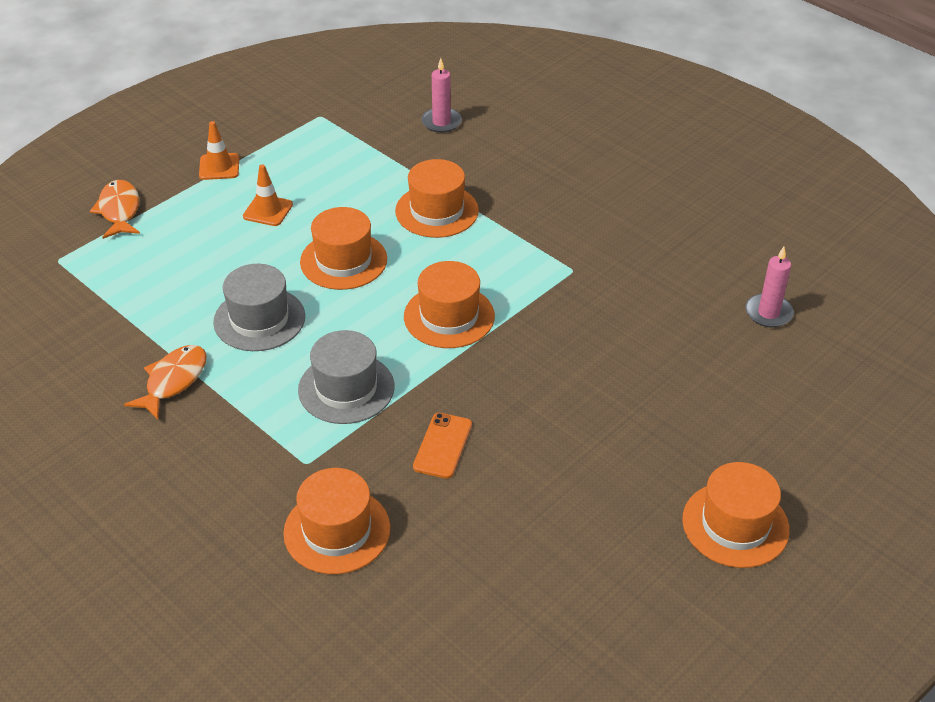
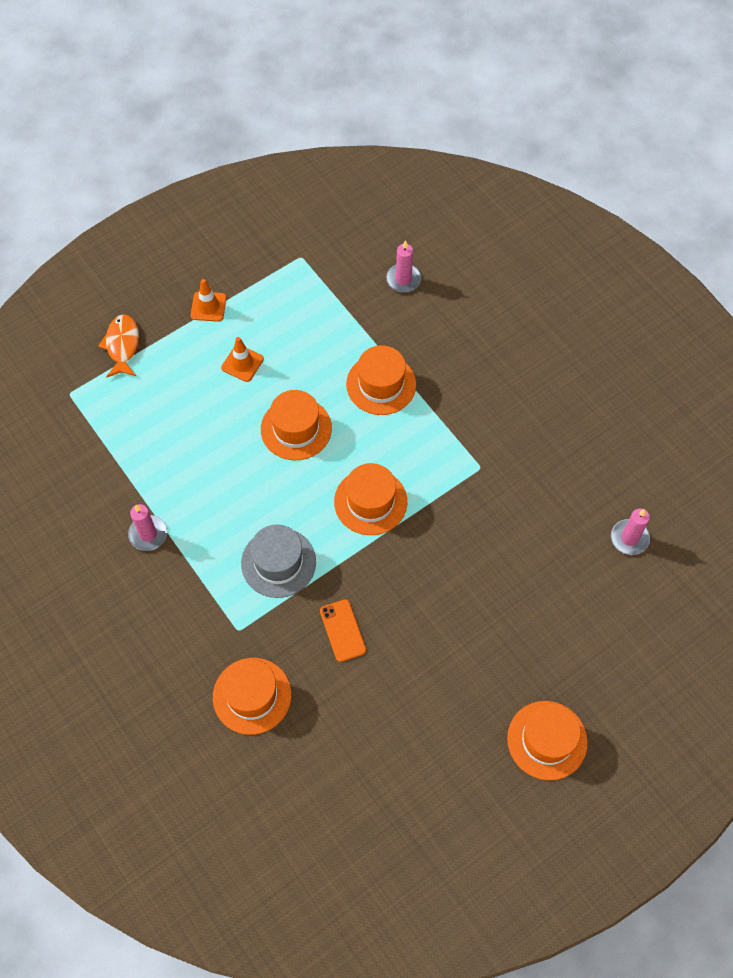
camera: 10 degrees right, 20 degrees up
(173, 381) = (148, 534): orange fish -> pink candle
(259, 319) = (221, 481): grey hat -> none
(443, 446) = (343, 630): orange phone -> orange phone turned 45 degrees counterclockwise

